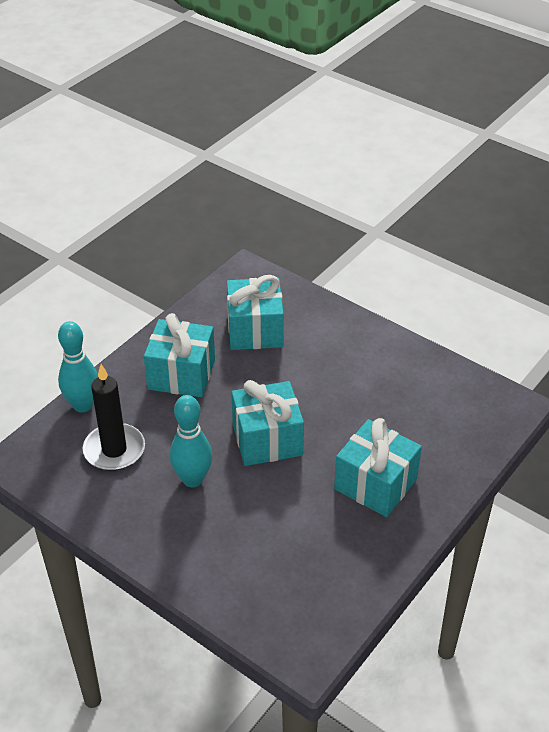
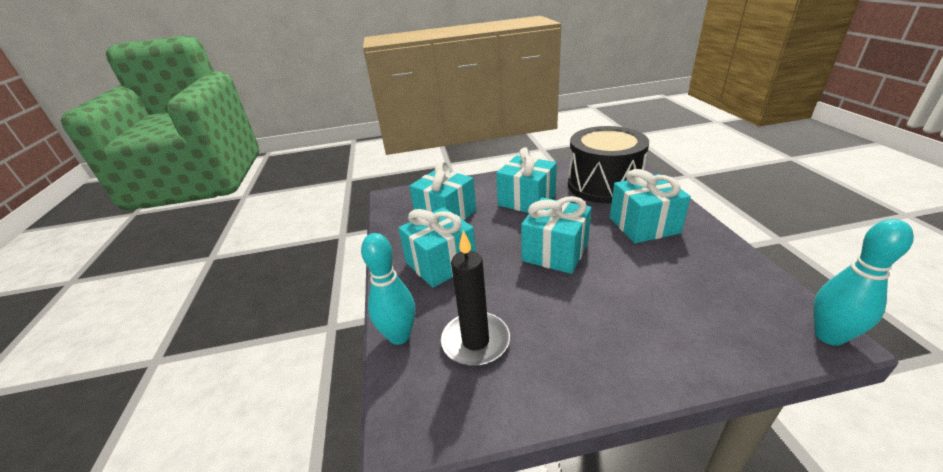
camera: 45 degrees left, 10 degrees down
(192, 479) = (560, 308): turquoise bowling pin -> turquoise bowling pin (829, 336)
(339, 373) = (526, 200): none -> turquoise gift
(432, 419) = (603, 185): none -> black drum

